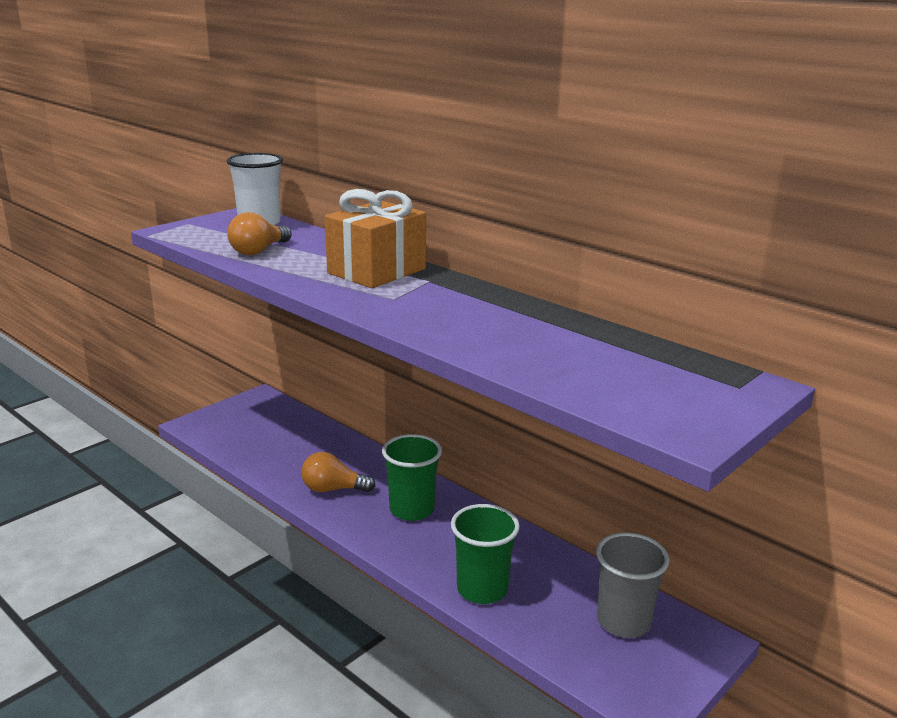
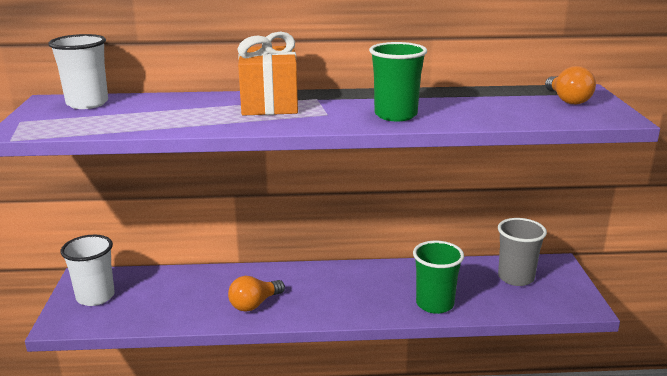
camera: 45 degrees left, 0 degrees up
(244, 417) = (95, 297): none -> white cup
(258, 251) = (147, 119): orange light bulb -> orange light bulb (567, 100)
(412, 509) = (324, 287): green cup -> green cup (395, 115)

